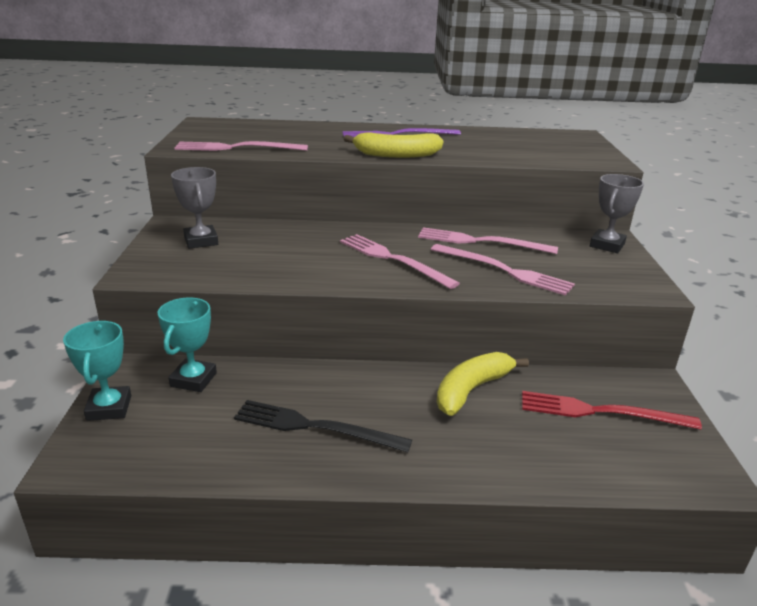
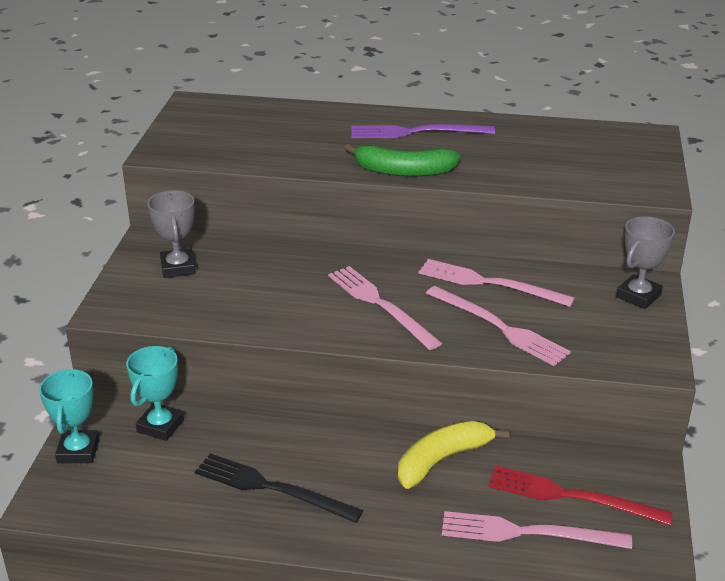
camera: 10 degrees right, 5 degrees up
(236, 148) = (224, 154): pink fork -> pink fork (527, 533)
(396, 155) = (403, 171): yellow banana -> green banana

